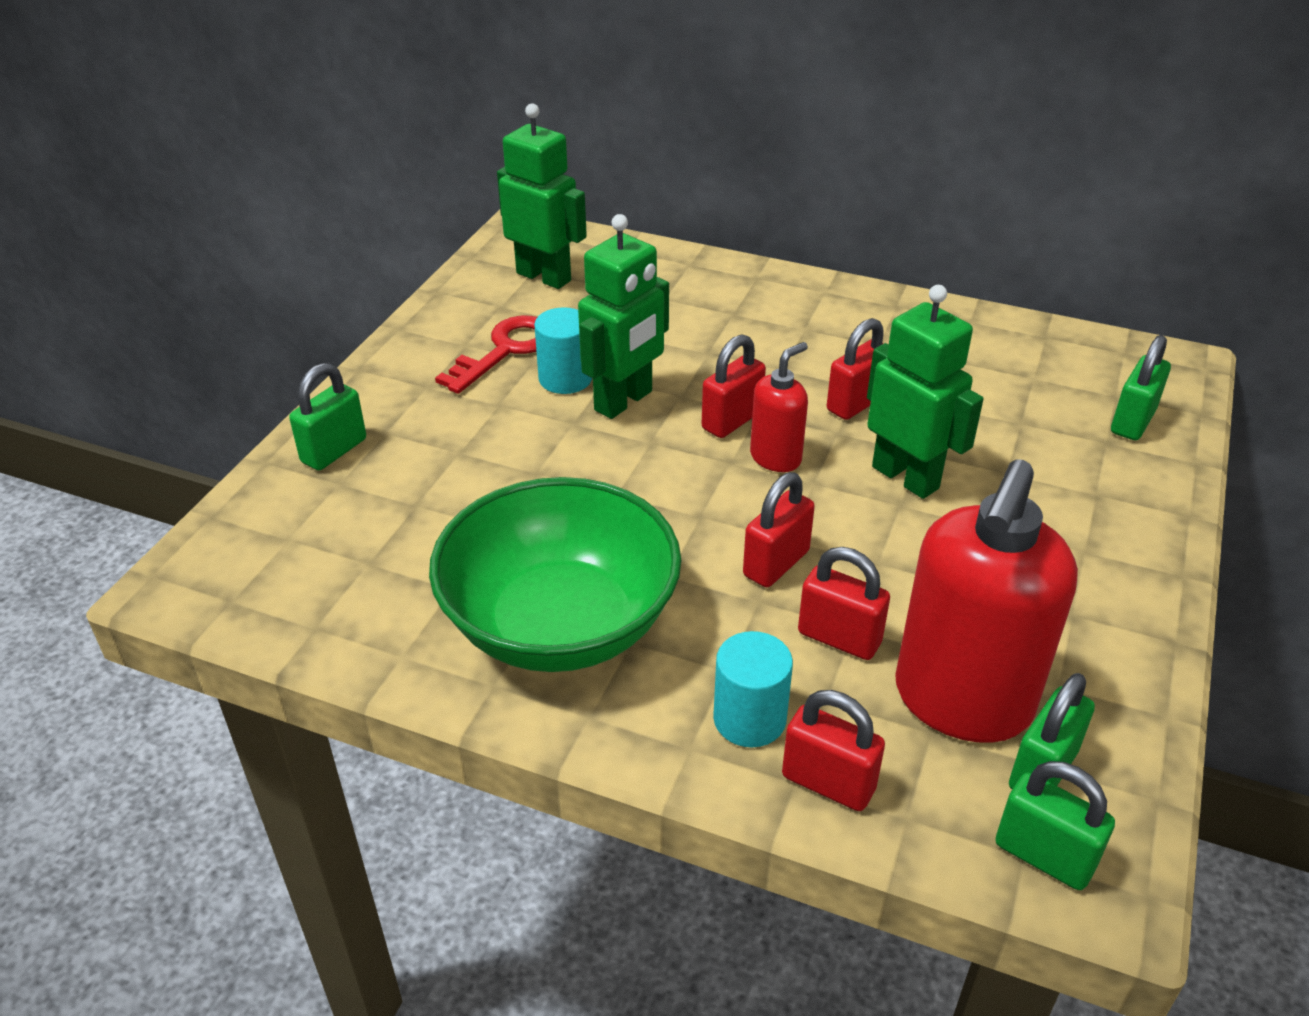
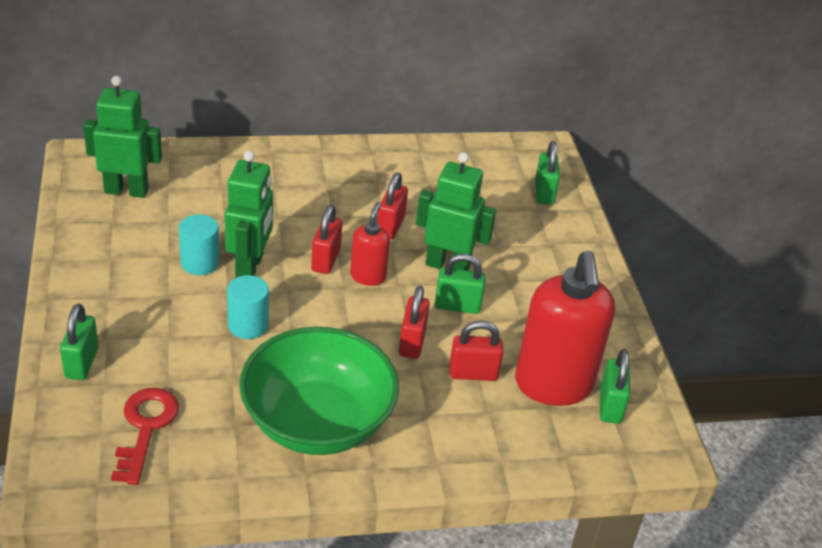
camera: 35 degrees left, 0 degrees up
(505, 350) = (143, 254): red key -> red key (145, 428)
(749, 719) = (457, 436): turquoise cylinder -> turquoise cylinder (248, 325)
(828, 783) = (517, 453): red padlock -> none
(1044, 856) = (634, 448): green padlock -> green padlock (457, 306)

